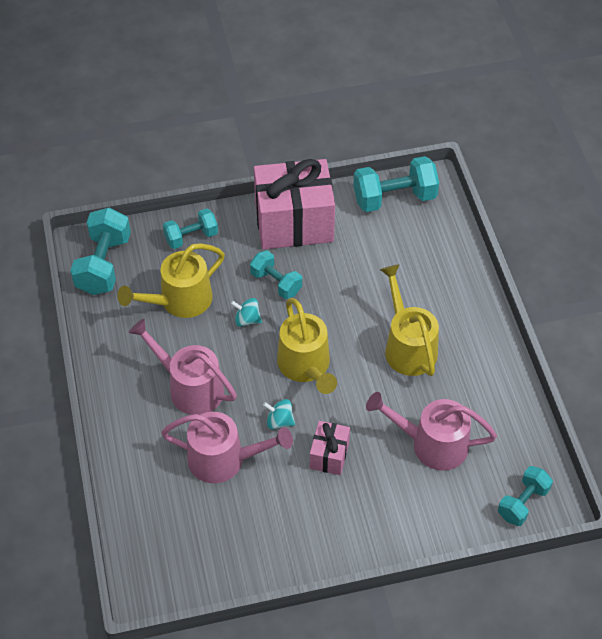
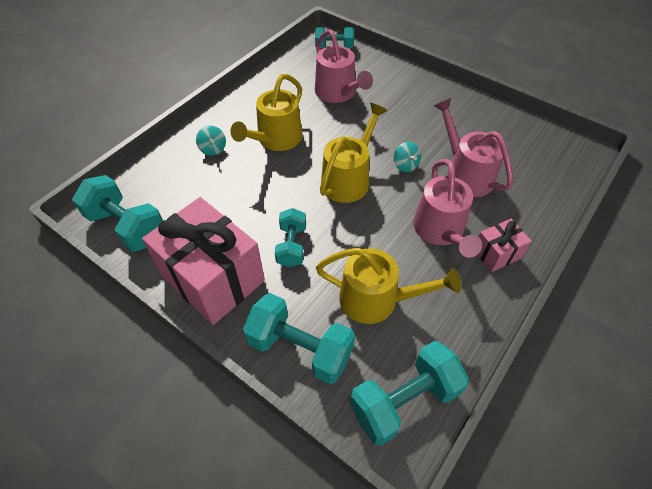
camera: 130 degrees left, 0 degrees up
(191, 237) = (300, 348): turquoise dumbbell -> turquoise dumbbell, size x1.59
(247, 320) = (346, 239): turquoise spinning top -> turquoise spinning top (213, 149)
(329, 455) = (399, 129): pink gift -> pink gift (496, 254)

